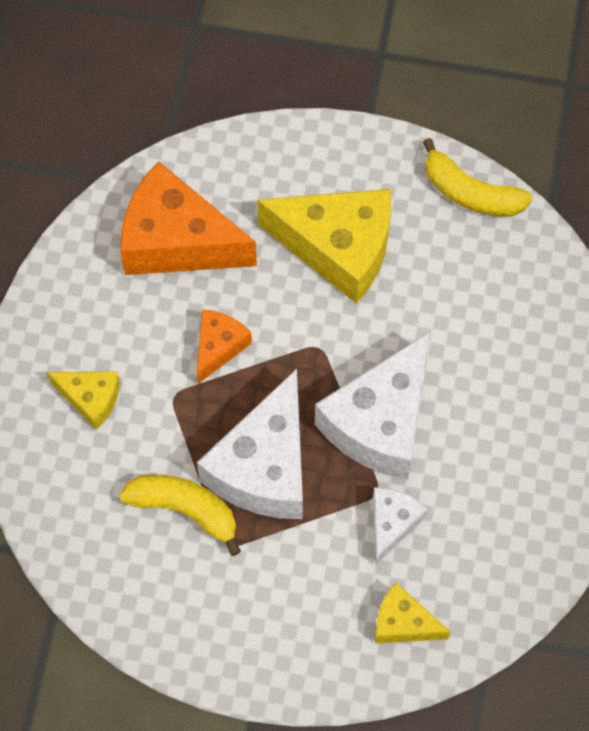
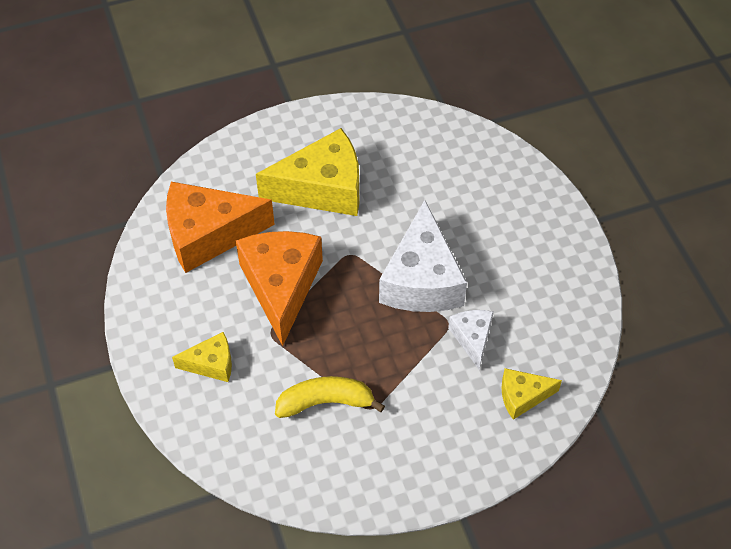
camera: 30 degrees left, 10 degrees down
(218, 347) = (281, 287): orange cheese -> orange cheese, size x1.96
(264, 466) = (362, 346): white cheese -> none
(470, 193) = (386, 117): yellow banana -> none

